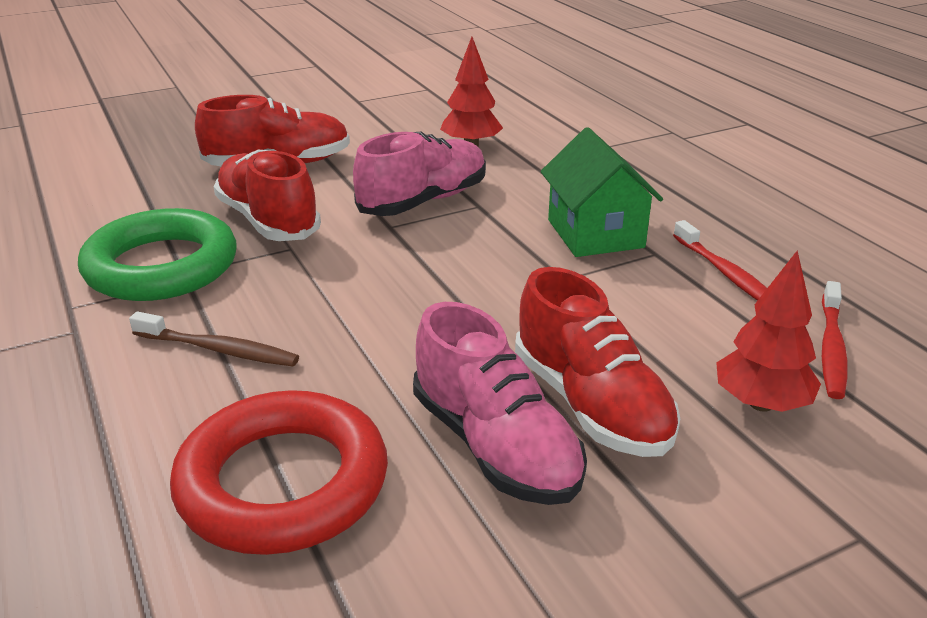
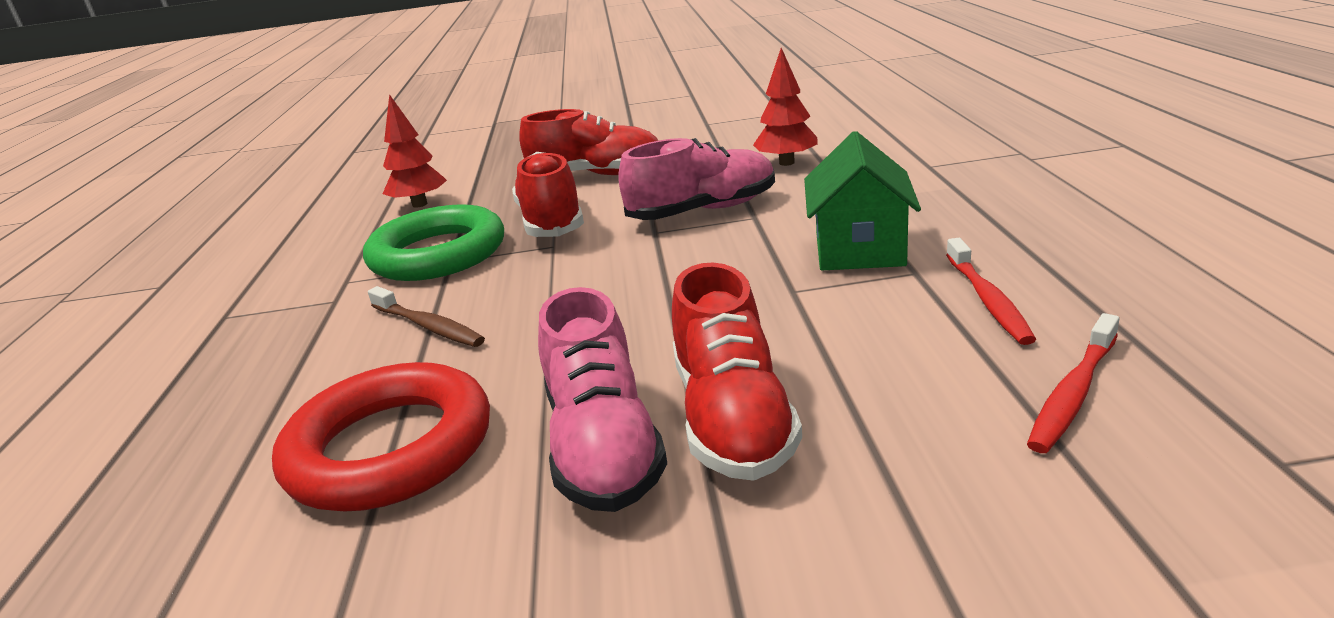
camera: 25 degrees right, 5 degrees down
(761, 404) = (934, 445): red tree -> red tree (420, 204)

